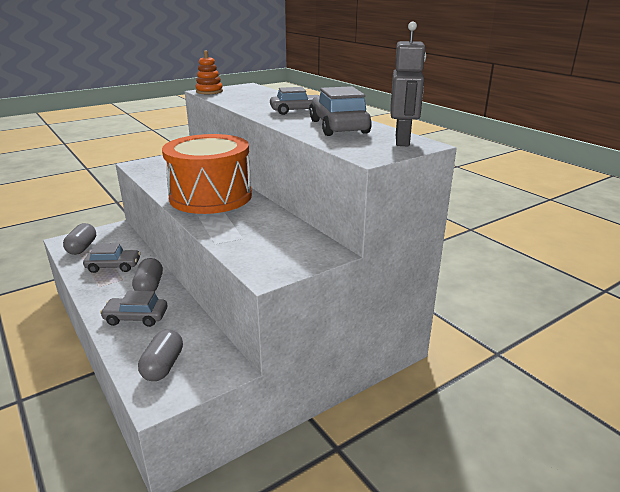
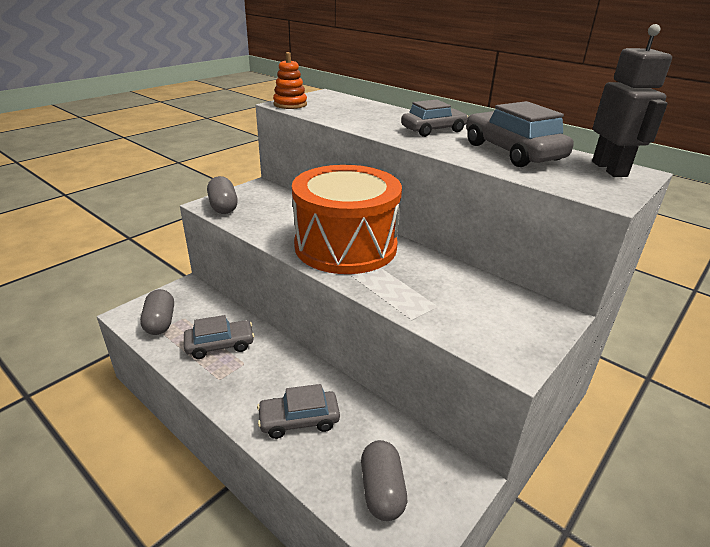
camera: 15 degrees left, 5 degrees up
(149, 286) = (286, 369): grey capsule -> grey capsule (223, 207)

